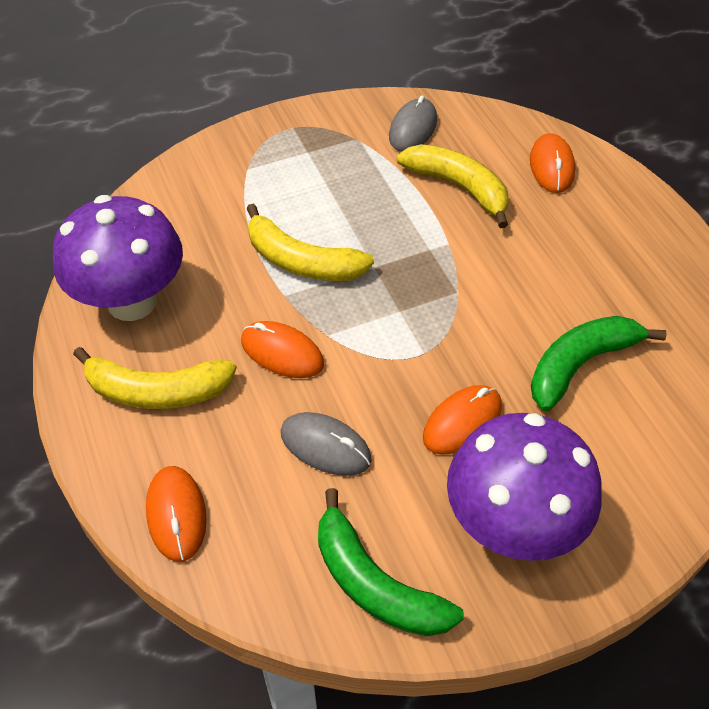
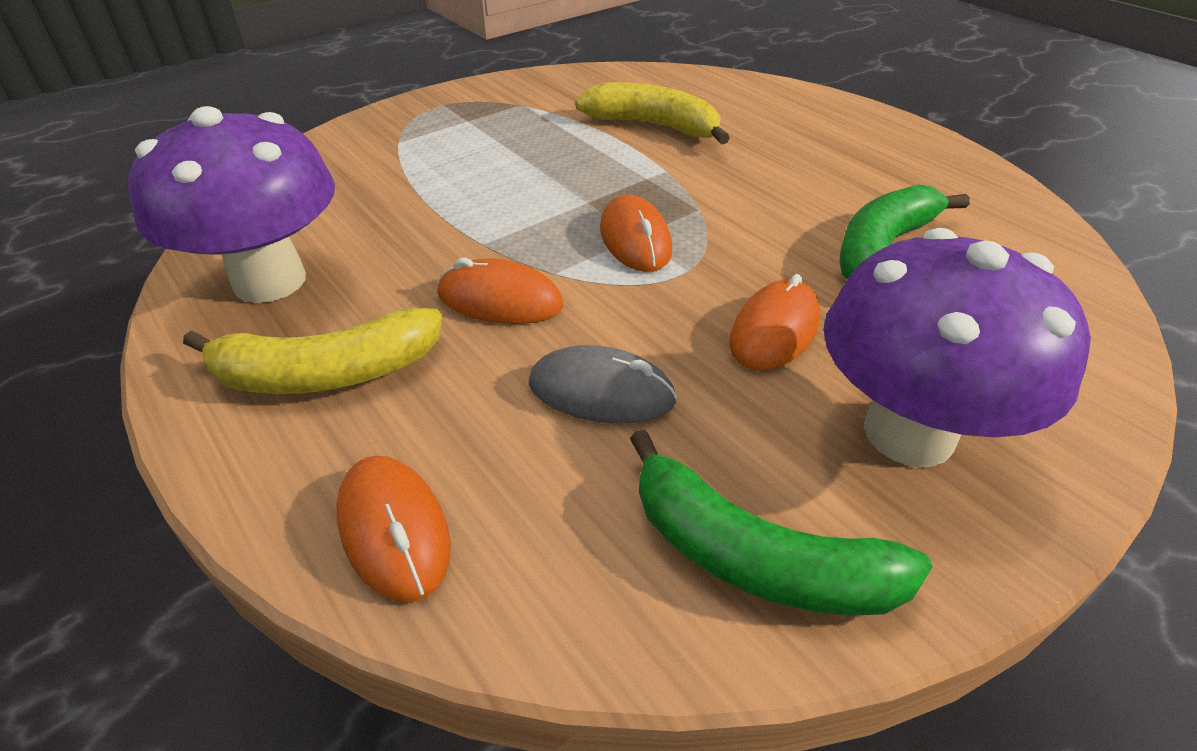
camera: 15 degrees left, 10 degrees down
(301, 261) = (493, 209): yellow banana -> none
(413, 129) = (580, 90): grey mouse -> none
(551, 166) = (744, 99): orange mouse -> orange mouse (635, 239)

